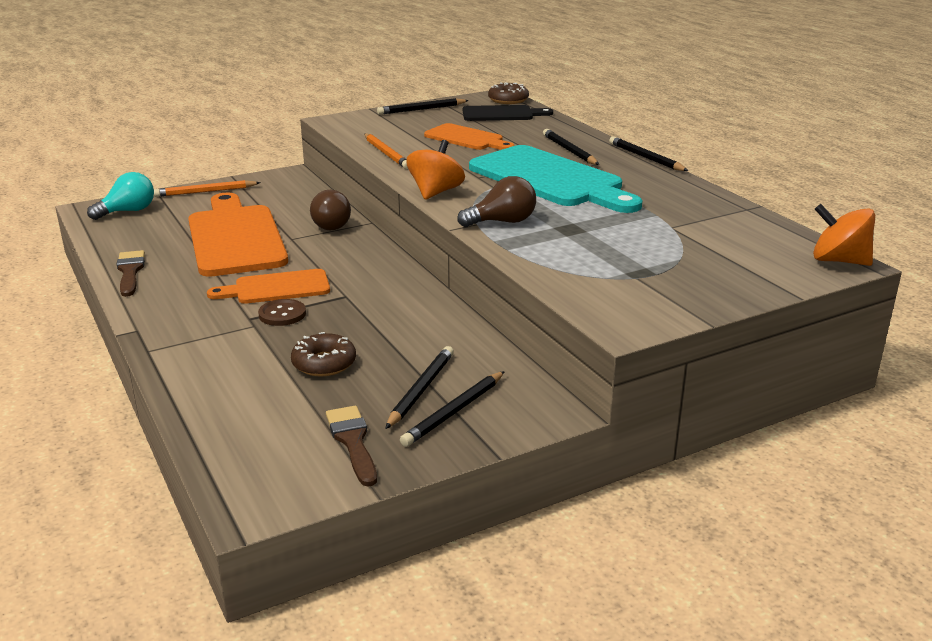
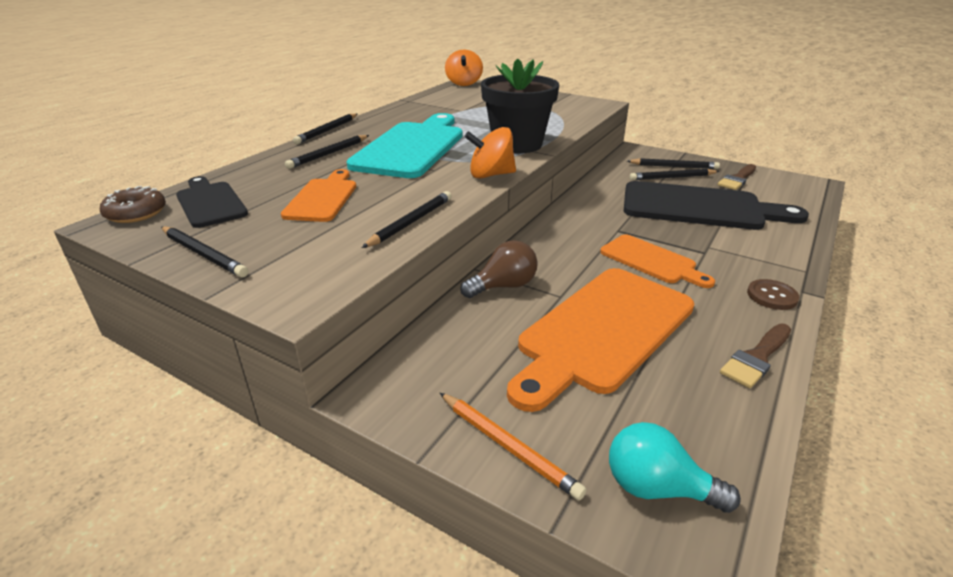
camera: 120 degrees left, 5 degrees up
(282, 314) = (678, 242): brown button -> brown button (772, 296)
(324, 363) = (699, 207): brown donut -> black cutting board
(386, 153) = (411, 222): orange pencil -> black pencil
(502, 222) = (517, 144): brown light bulb -> black flower pot

